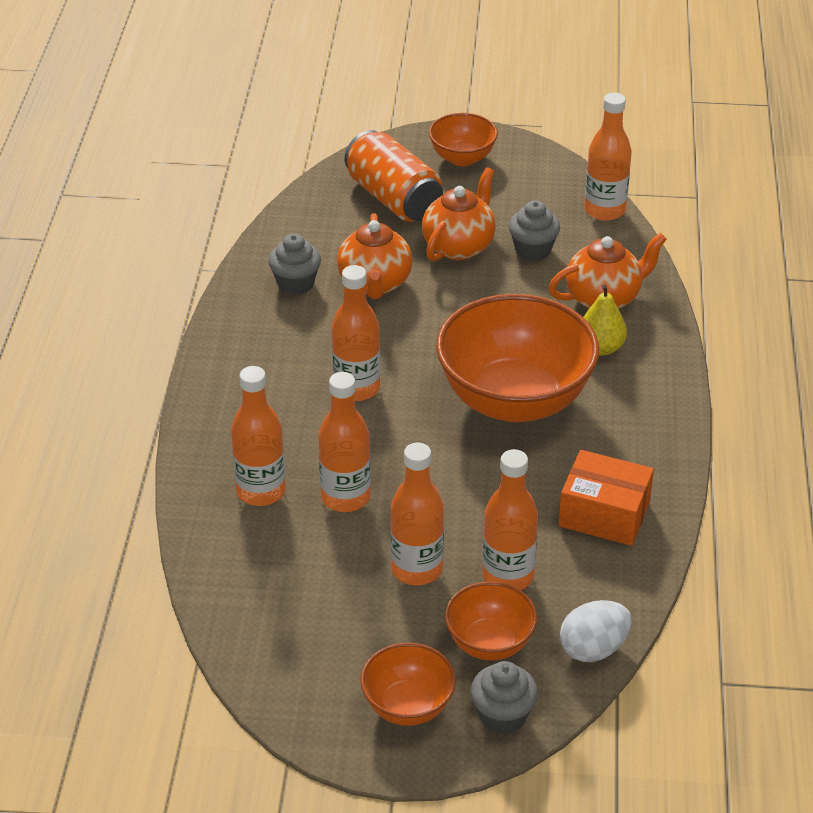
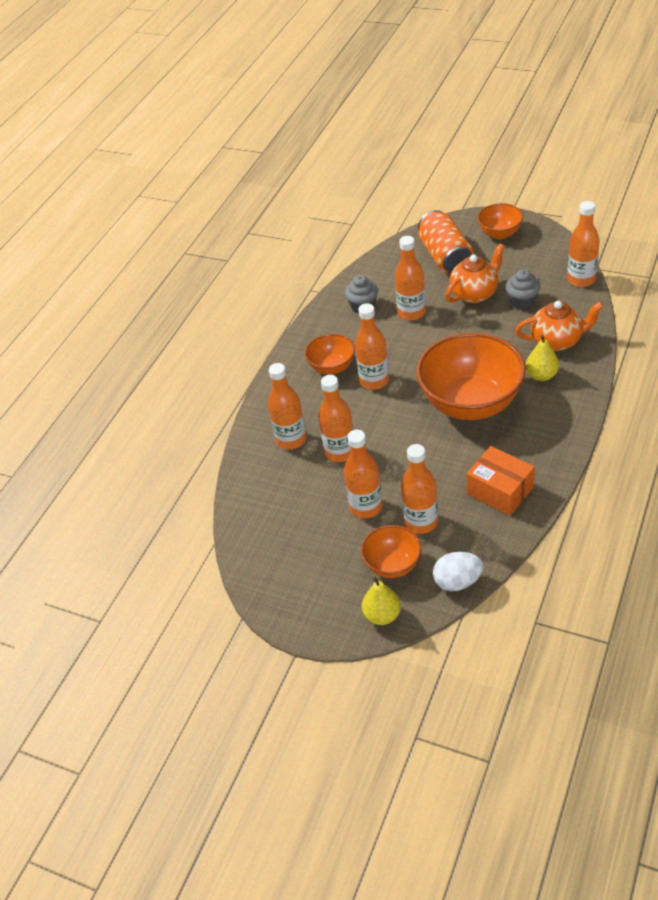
camera: 25 degrees right, 5 degrees up
(375, 284) = (411, 313): orange teapot -> orange bottle
(408, 706) = (326, 597): orange bowl -> orange bowl (332, 367)
(502, 716) = (382, 615): grey cupcake -> yellow pear

